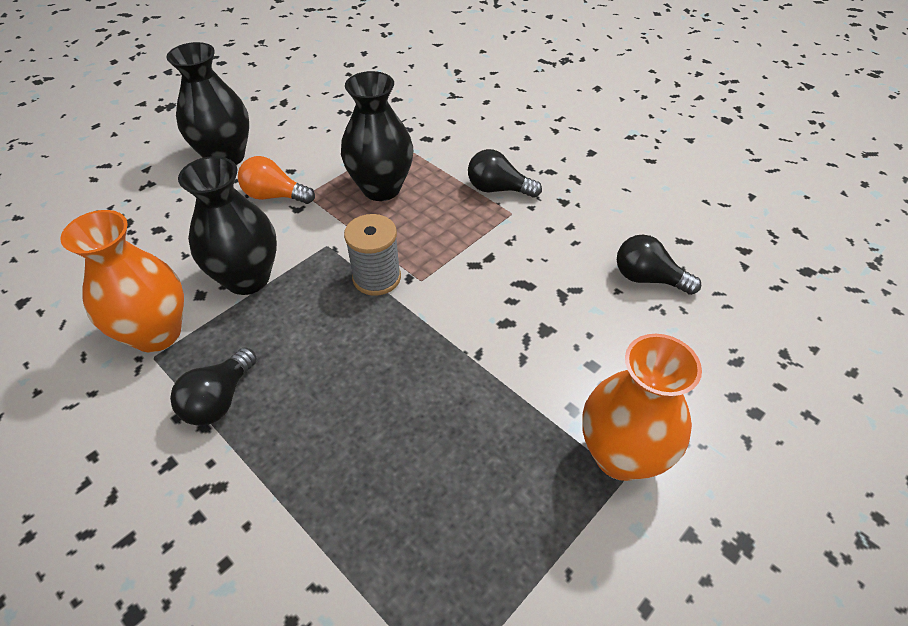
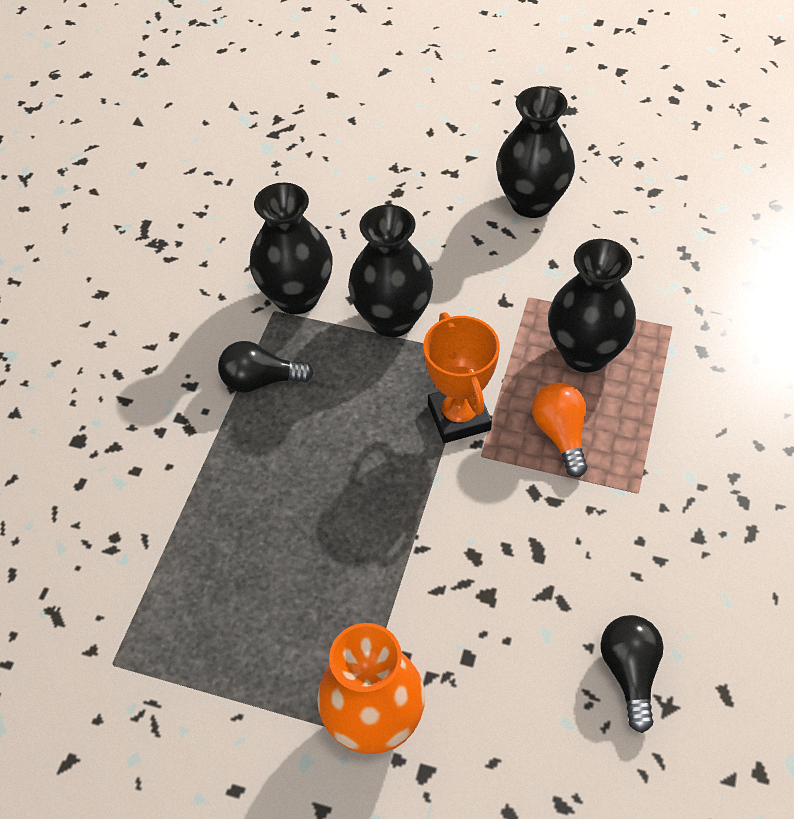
camera: 65 degrees right, 5 degrees up
(157, 333) = (296, 297): orange vase -> black vase
(275, 196) = (507, 274): orange light bulb -> orange light bulb (560, 435)
(376, 278) = (459, 417): grey spool -> orange trophy
(498, 189) = (668, 461): black light bulb -> none

